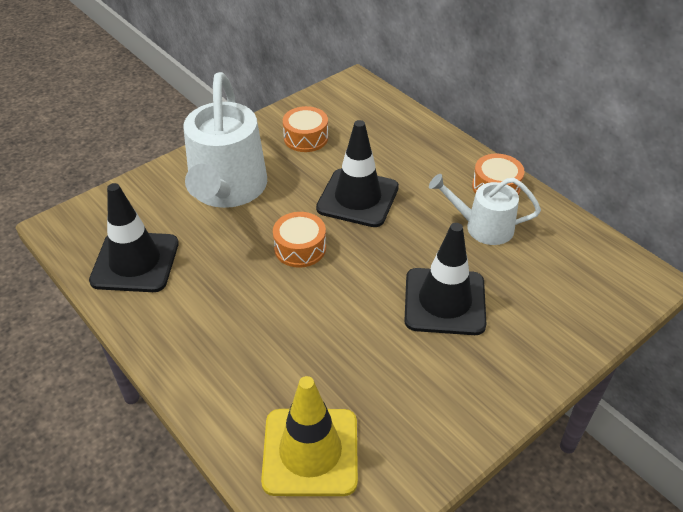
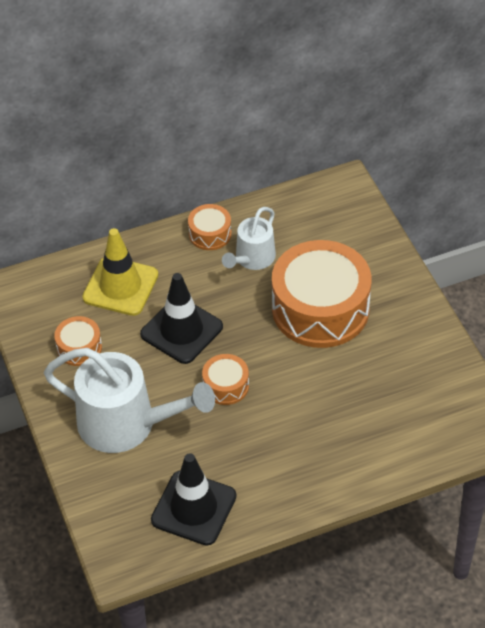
camera: 70 degrees left, 5 degrees up
(310, 452) = (424, 424): yellow traffic cone -> yellow traffic cone (120, 286)
(444, 301) = (320, 308): black traffic cone -> orange drum

